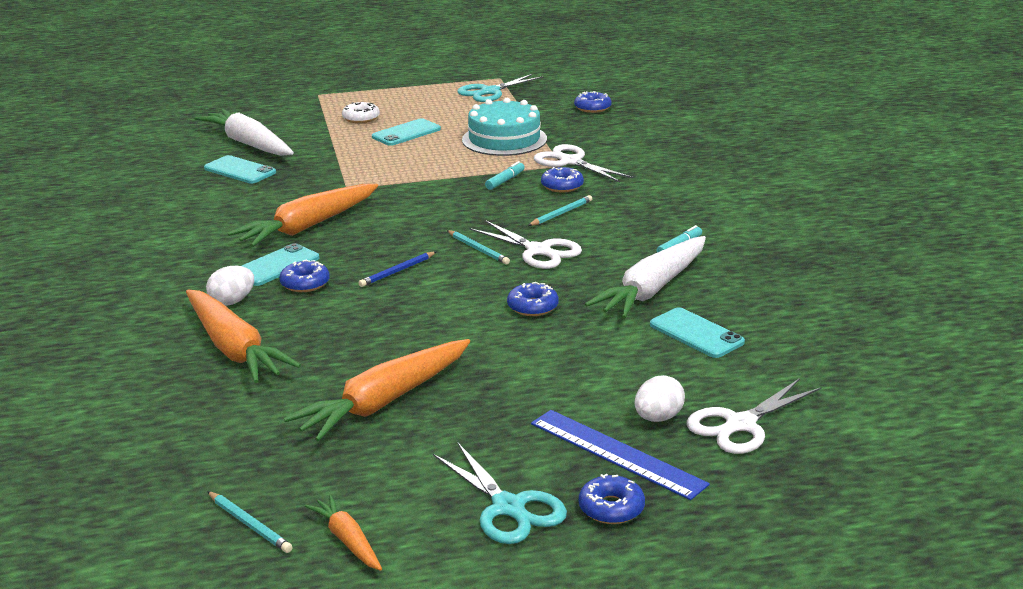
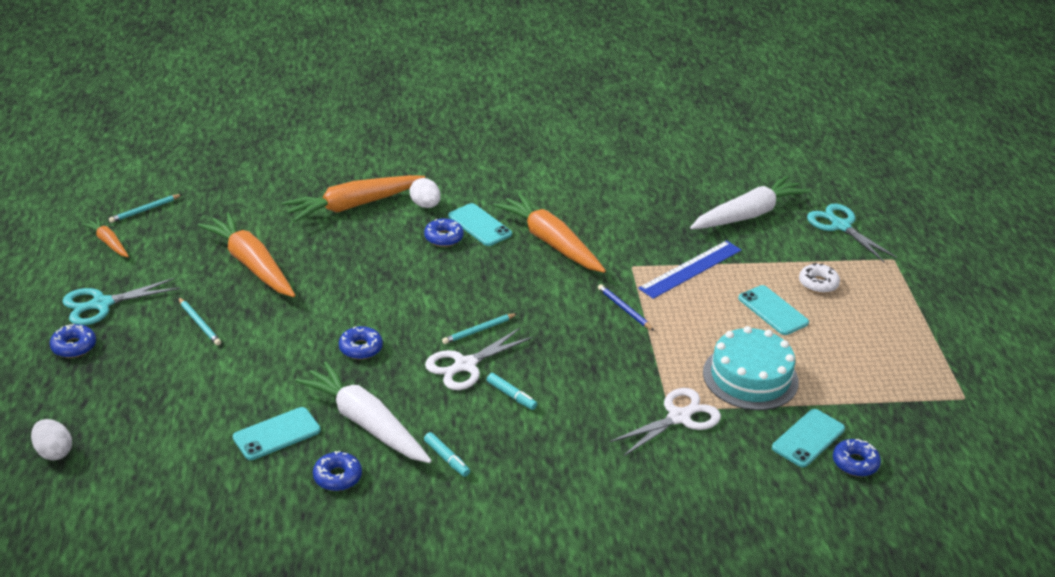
camera: 95 degrees right, 10 degrees up
(240, 170) = (682, 209): turquoise phone -> turquoise phone (808, 438)
(347, 540) = (108, 242): orange carrot -> orange carrot turned 105 degrees counterclockwise
(397, 271) = (450, 283): blue pencil -> blue pencil (624, 309)
(490, 92) = (911, 384): turquoise scissors -> turquoise scissors (840, 226)
(505, 181) = (633, 364): turquoise marker -> turquoise marker (511, 395)
(561, 213) = (544, 391): turquoise pencil -> turquoise pencil (199, 323)
(562, 186) = (613, 401): blue donut -> blue donut (337, 477)
(617, 453) = (132, 359): blue ruler -> blue ruler (691, 269)
(658, 418) = (164, 387): white egg -> white egg (54, 452)
(740, 424) = (132, 428): white scissors -> none

